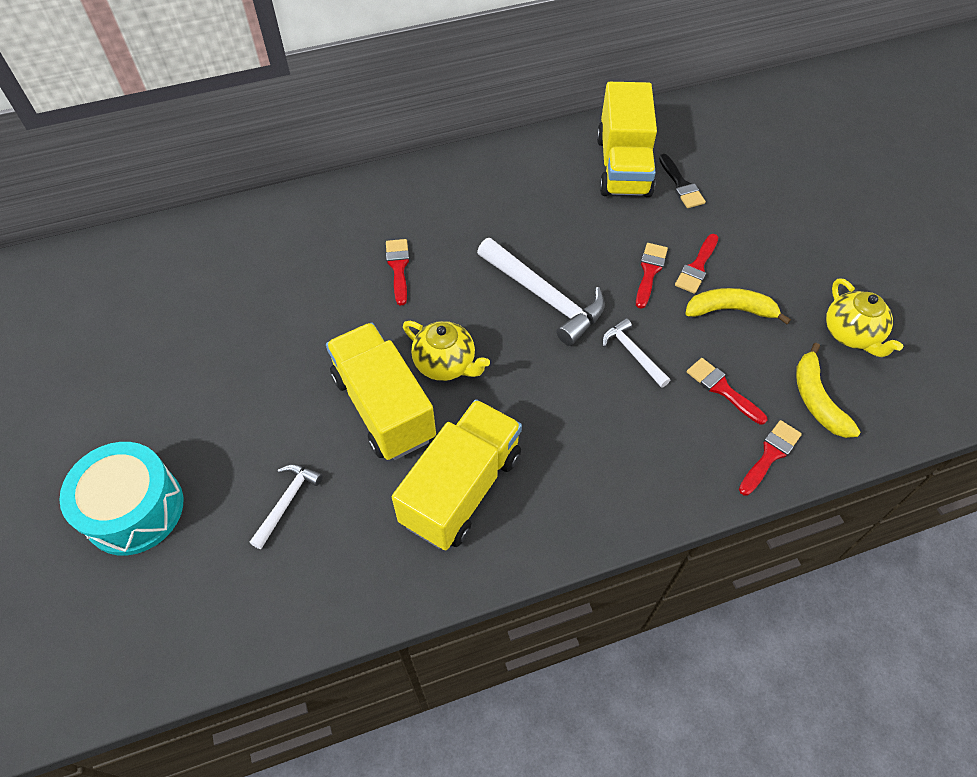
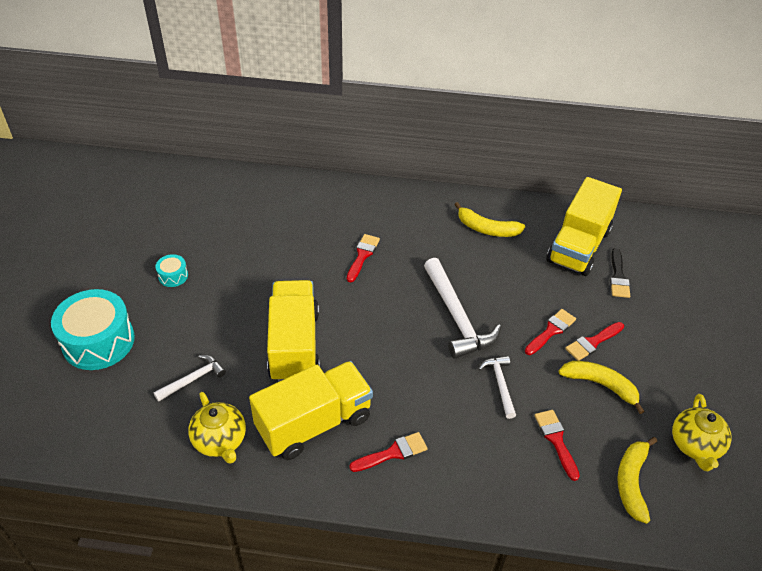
camera: 25 degrees right, 10 degrees down
(181, 385) = (173, 276): none -> turquoise drum
(446, 364) = (355, 334): yellow teapot -> yellow teapot (220, 441)
(517, 183) = (487, 229): none -> yellow banana
(770, 455) = (565, 506): red brush -> red brush (393, 453)

